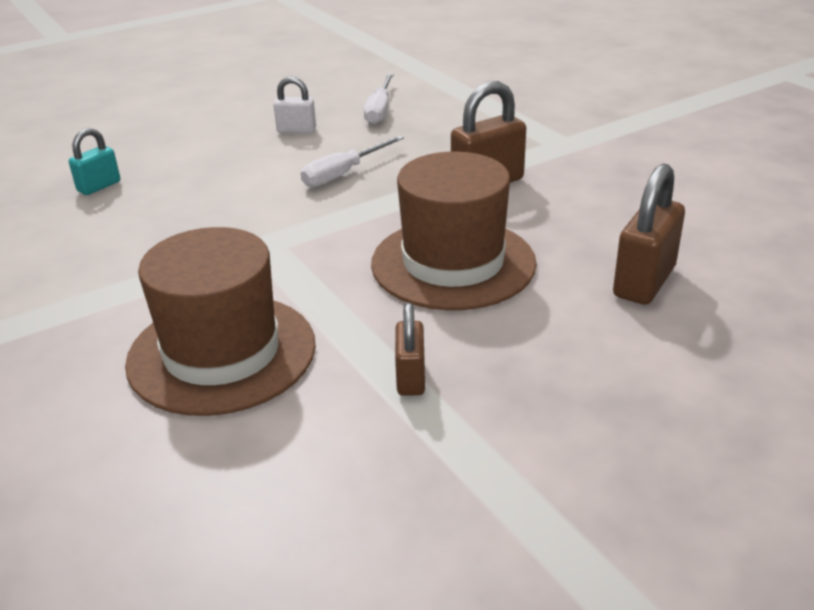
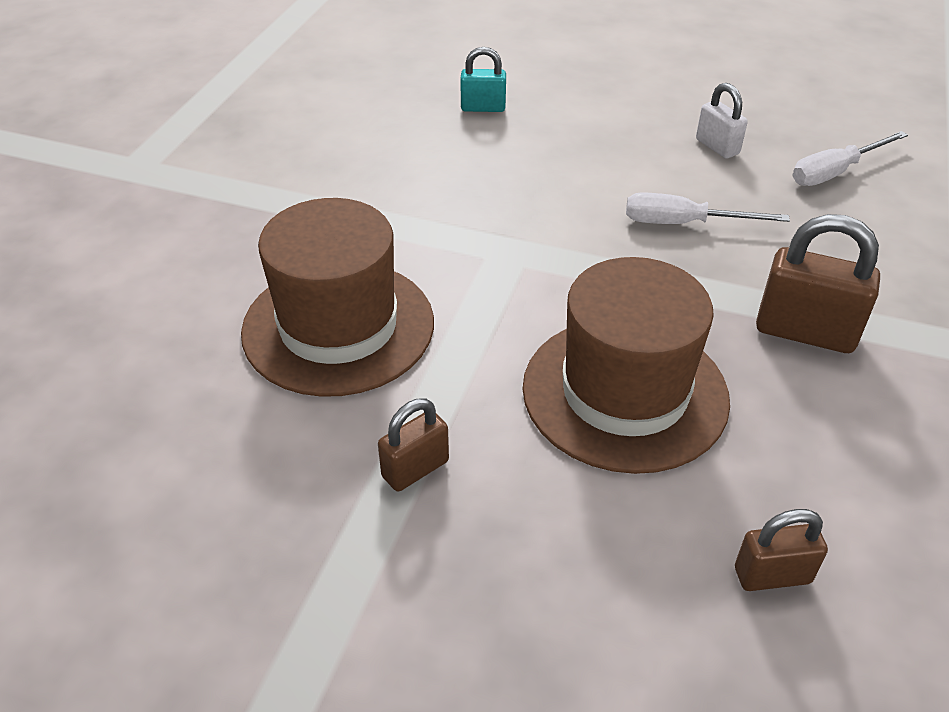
camera: 50 degrees right, 10 degrees up
(644, 282) = (772, 575): brown padlock -> brown padlock, size x0.60

